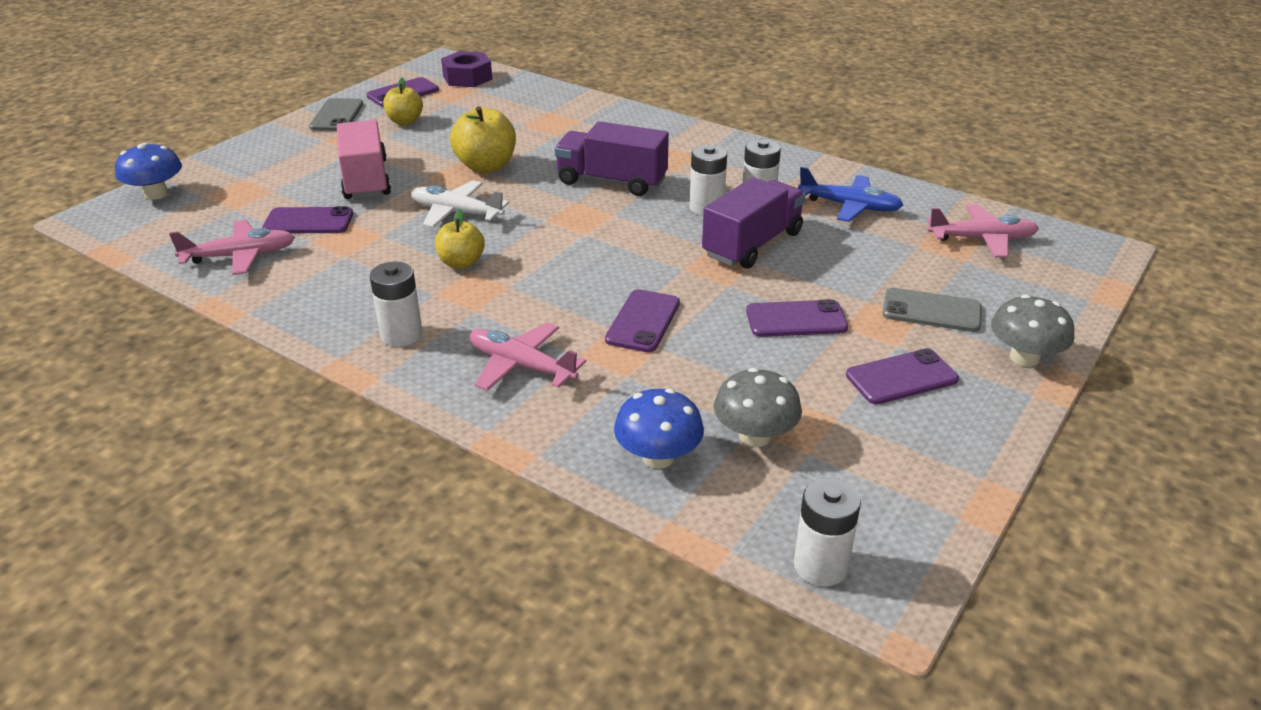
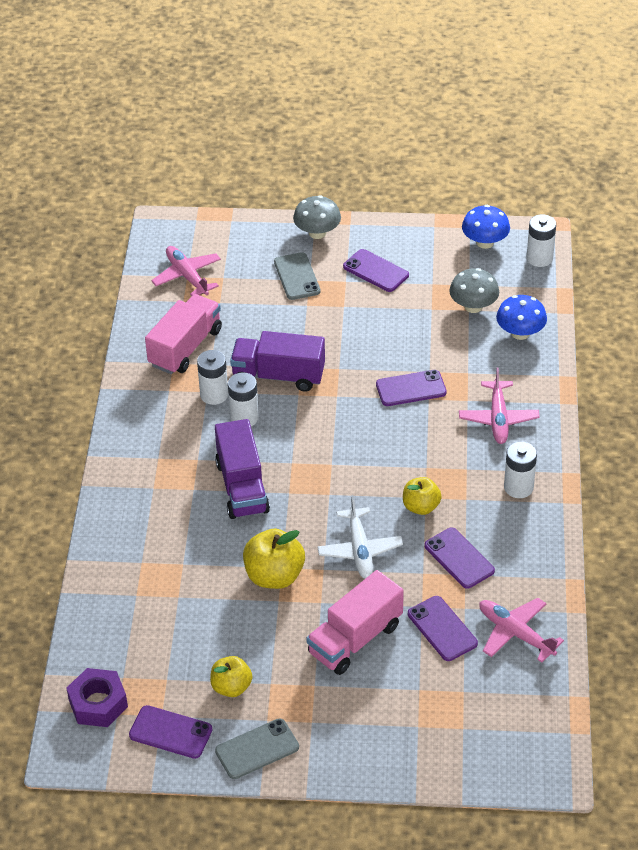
camera: 120 degrees left, 10 degrees up
(156, 194) = (487, 764): blue mushroom -> blue mushroom (485, 242)
(796, 319) = (353, 326): purple phone -> purple phone (459, 558)
(850, 206) = (185, 347): blue plane -> pink truck

